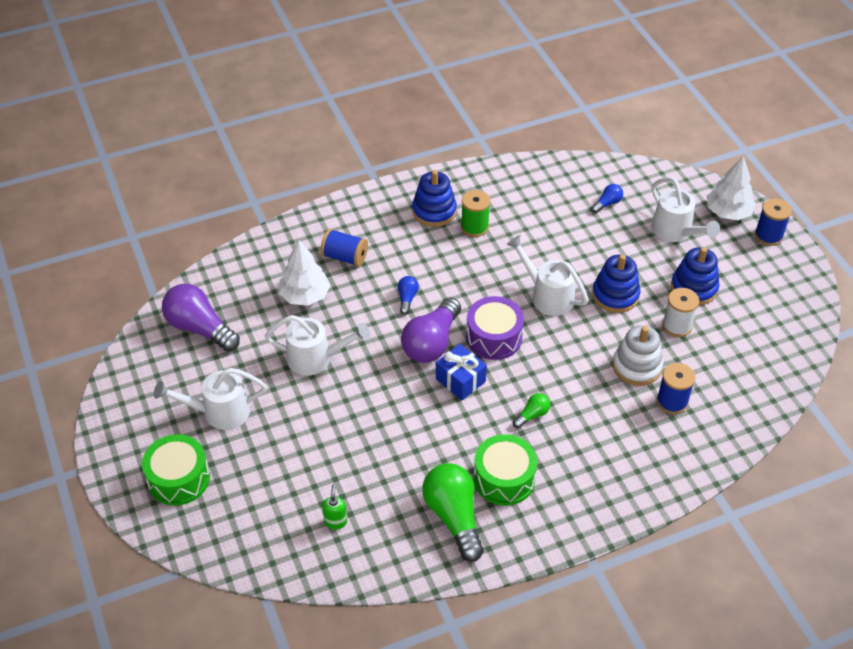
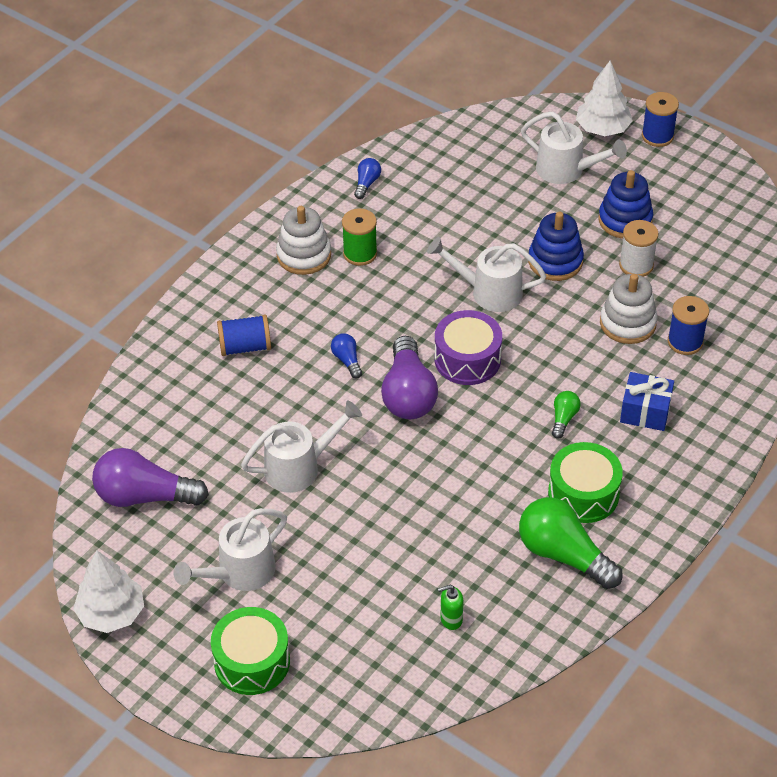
camera: 30 degrees left, 0 degrees up
(305, 295) = (234, 407): white tree -> white tree (111, 613)
(335, 521) = (451, 619): green soap dispenser -> green soap dispenser turned 75 degrees counterclockwise
(434, 211) = (304, 255): blue stacking toy -> white stacking toy
(460, 380) = (467, 418): blue gift -> blue gift (645, 411)
(607, 203) = (478, 170): blue light bulb -> blue light bulb (367, 183)

